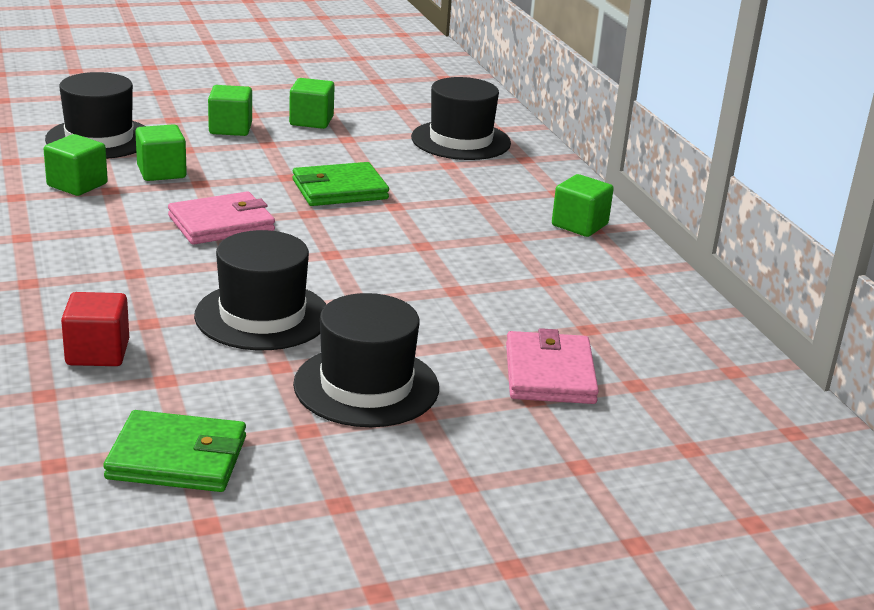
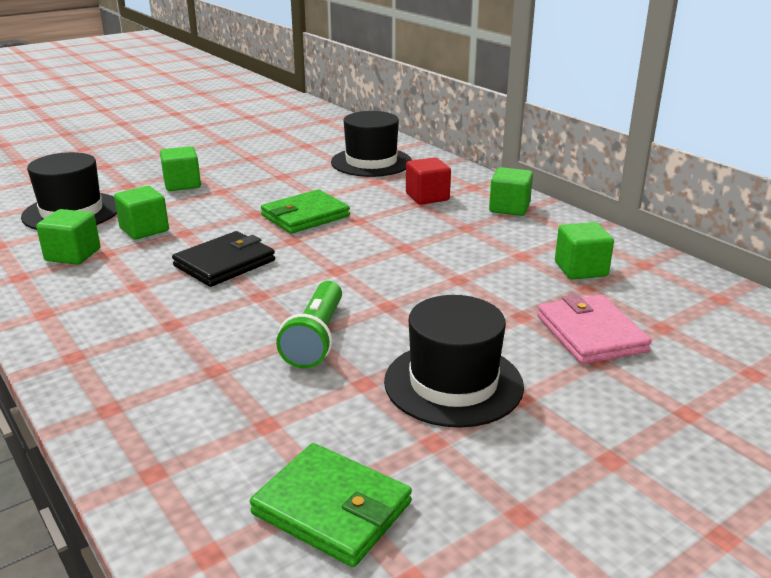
camera: 15 degrees left, 0 degrees up
(97, 353) = (183, 412): red cube -> red cube (427, 197)
(177, 458) = (332, 508): green wallet -> green wallet turned 45 degrees clockwise
(221, 224) = (224, 263): pink wallet -> black wallet
(262, 316) = (315, 338): black hat -> green flashlight
(311, 121) = (245, 167): green cube -> green cube (580, 269)

